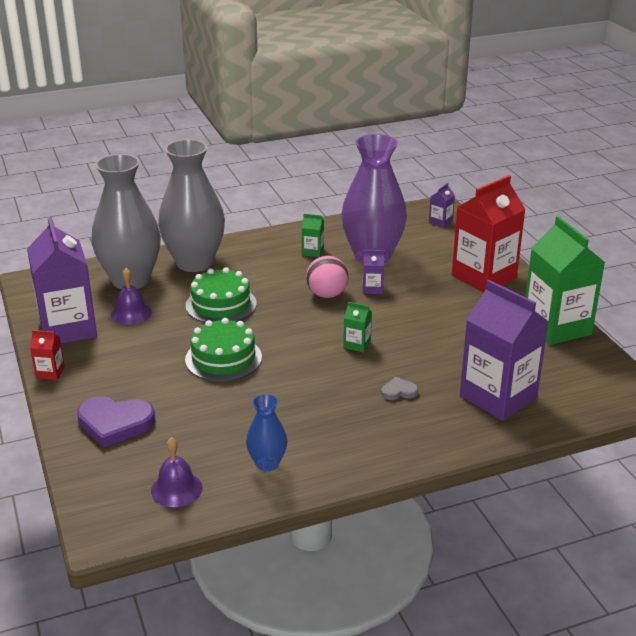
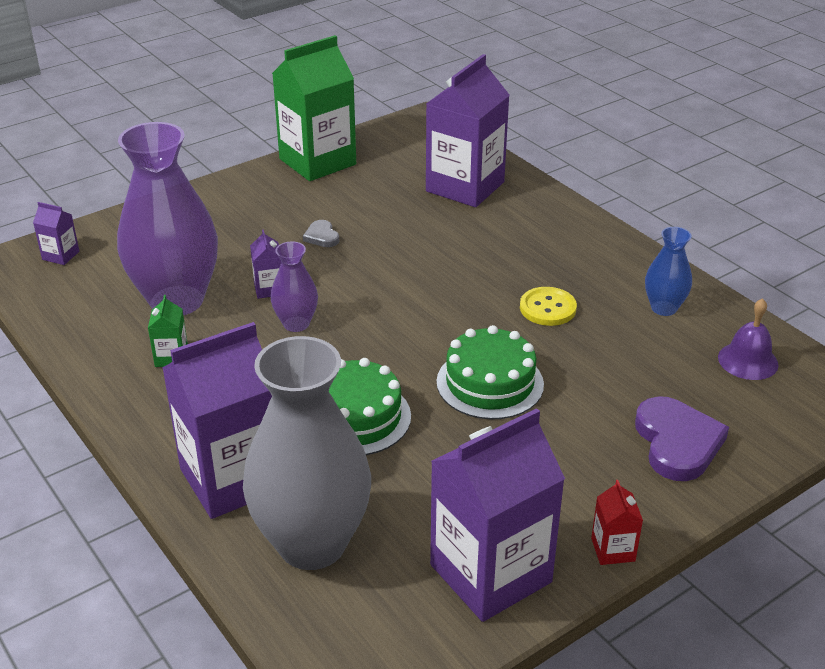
camera: 105 degrees left, 5 degrees up
(131, 313) = (416, 509): purple bell -> none
(194, 263) = (232, 479): grey vase -> purple carton
(295, 402) = (547, 308): none -> yellow button
(327, 294) = (296, 324): pink ball -> purple vase
(357, 344) = (408, 283): green carton -> none
(399, 391) = (488, 243): grey heart -> grey heart (321, 236)
(484, 277) = (216, 211): red carton -> none

